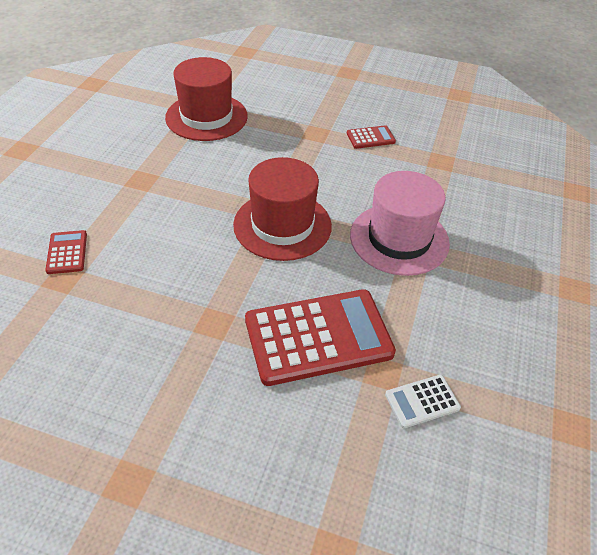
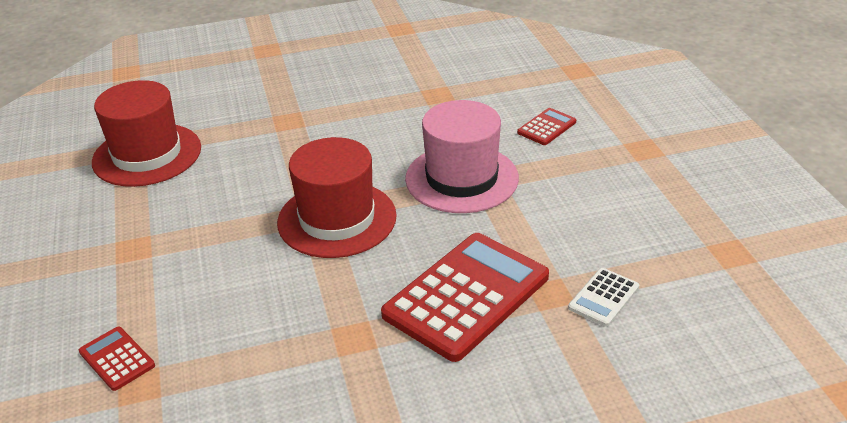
camera: 30 degrees left, 10 degrees down
(370, 138) = (349, 102): red calculator -> red calculator (546, 127)

